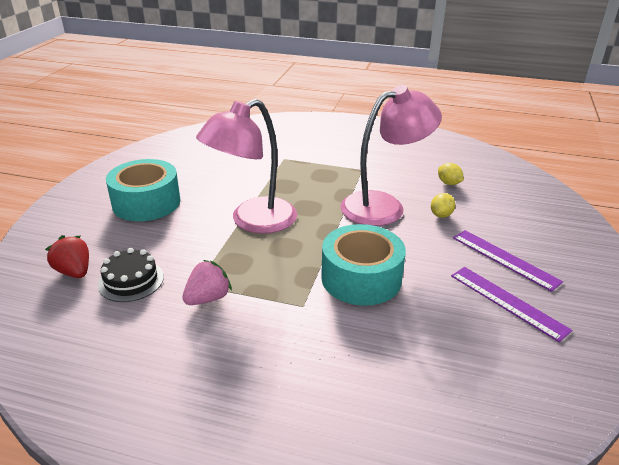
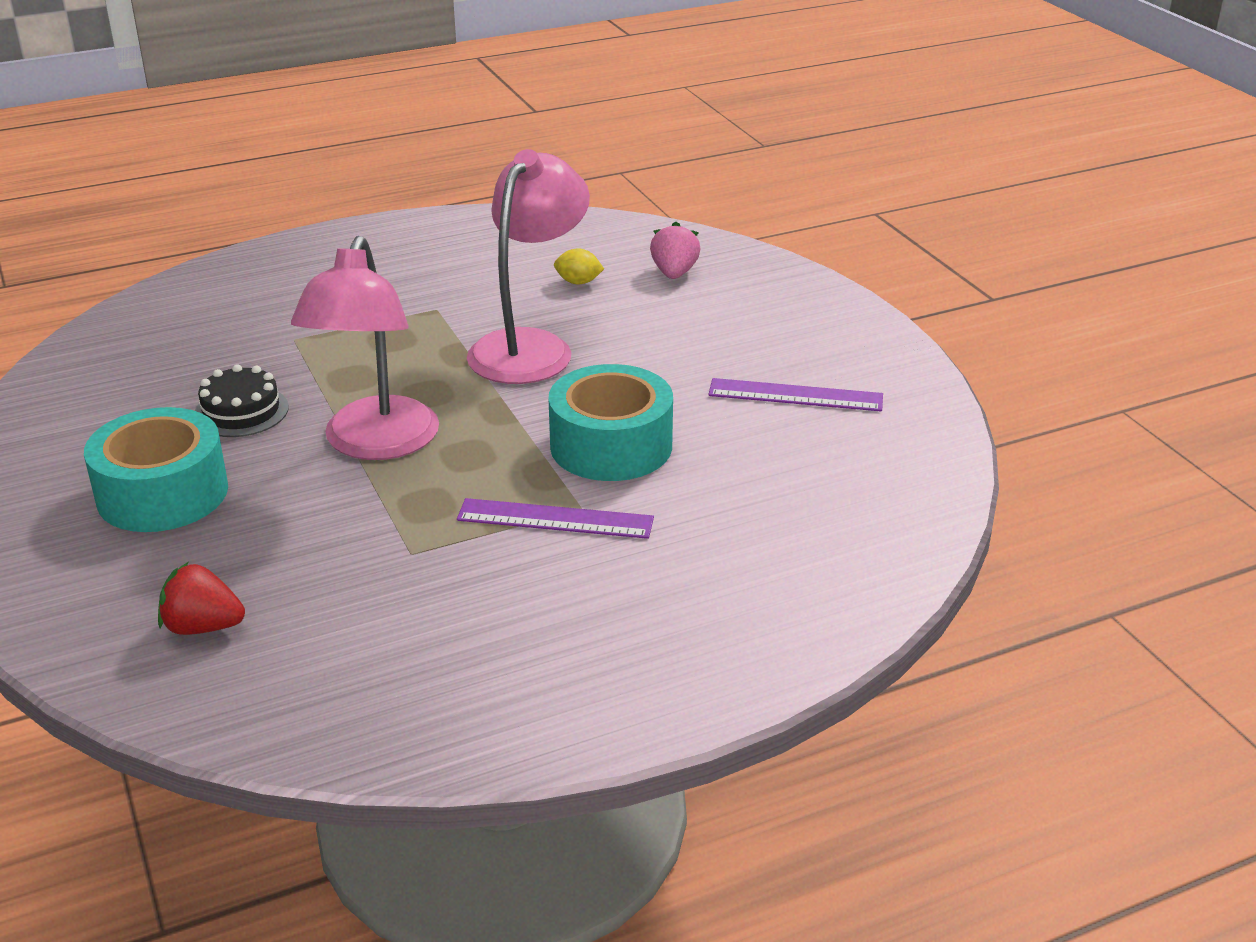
camera: 40 degrees left, 0 degrees up
(131, 280) = (310, 594): black cake -> black cake (241, 411)
(208, 298) = (452, 559): pink strawberry -> pink strawberry (674, 273)
(441, 215) = (616, 328): yellow lemon -> none
(504, 259) = (745, 350): purple ruler -> purple ruler (555, 519)

